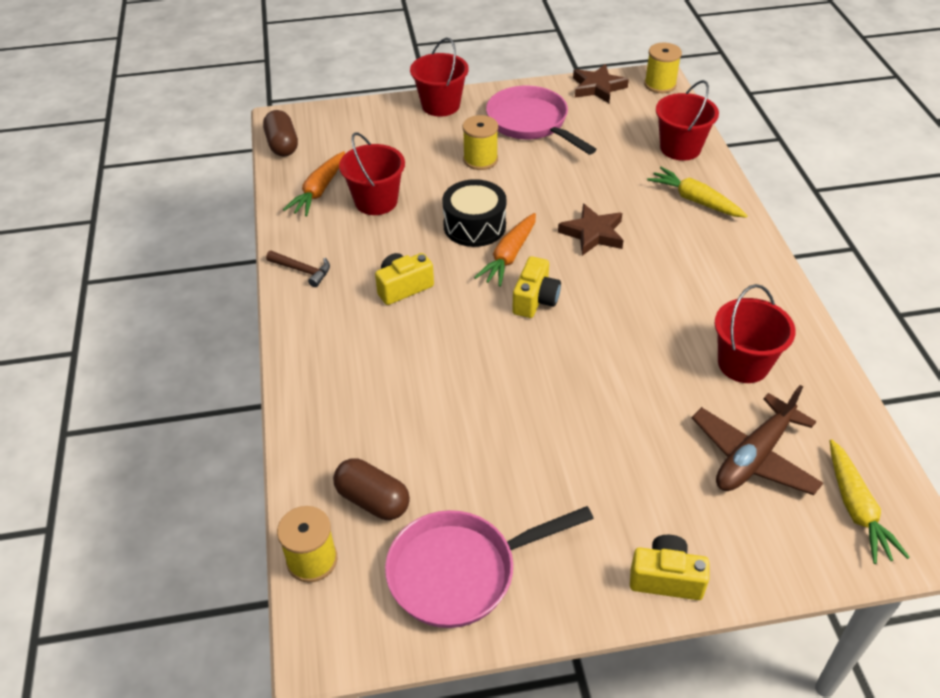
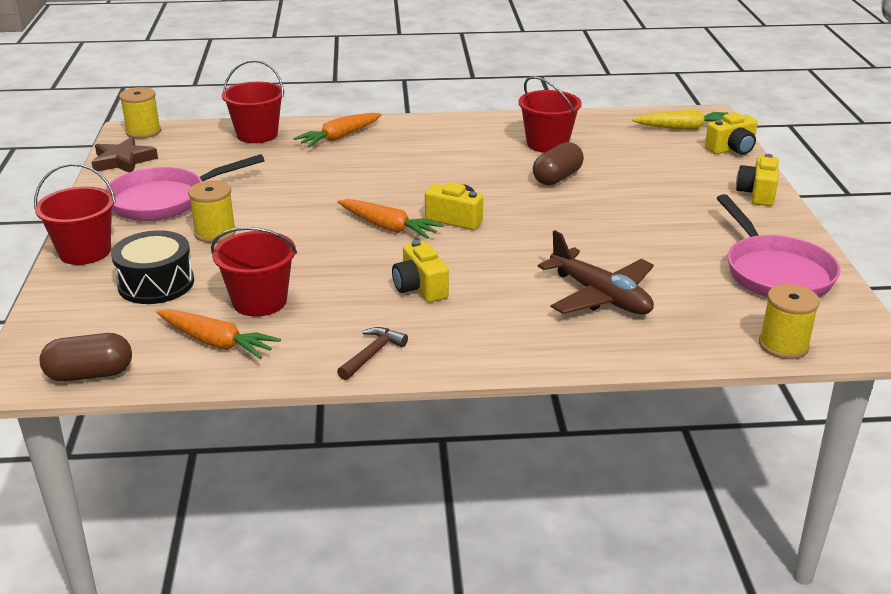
camera: 85 degrees left, 15 degrees down
(373, 500) = (709, 312): brown capsule -> brown capsule (557, 178)
(474, 226) = (332, 243): black drum -> black drum (156, 283)
(593, 233) = (368, 185): brown star -> none
(695, 200) = (339, 137): yellow carrot -> orange carrot
(753, 456) = (641, 152): brown plane -> brown plane (600, 296)
(804, 562) = (732, 149): none -> yellow camera

